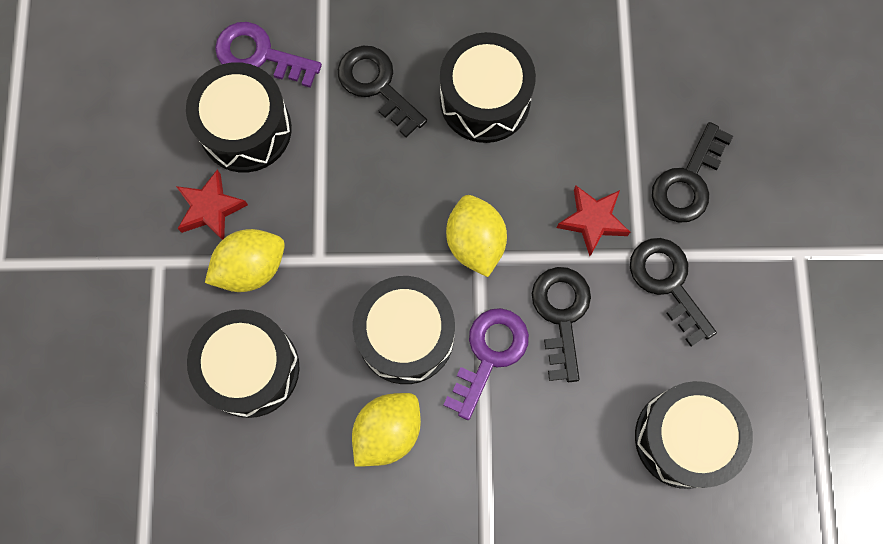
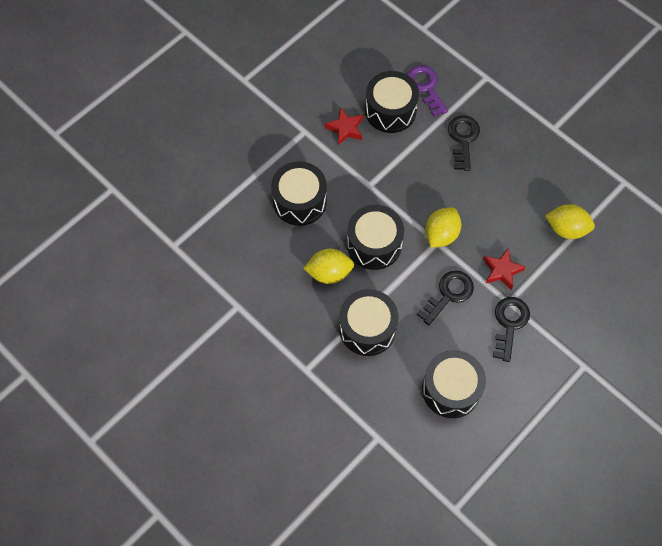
camera: 45 degrees right, 10 degrees down
(251, 268) = (338, 164): yellow lemon -> yellow lemon (566, 229)
(485, 100) = (504, 183): black drum -> black drum (367, 328)
(489, 354) = (401, 282): purple key -> none
(688, 181) = (563, 292): black key -> none

